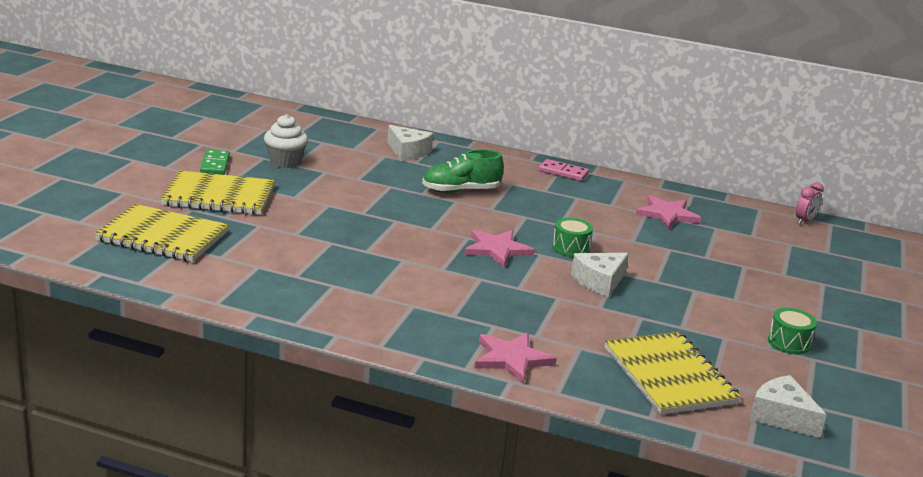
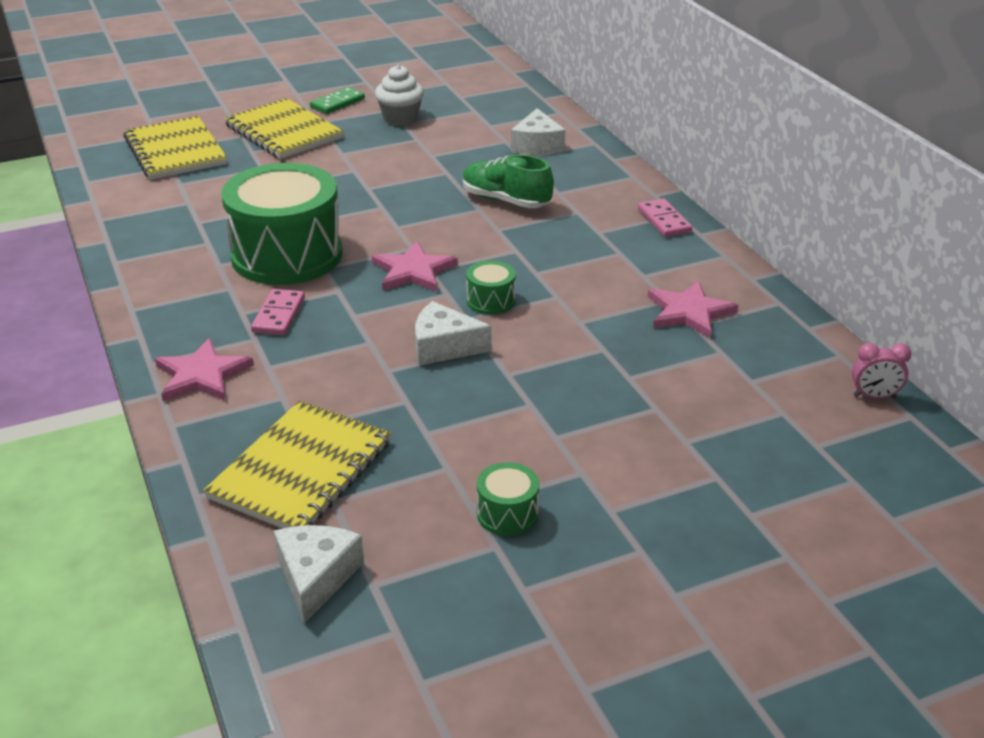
camera: 50 degrees right, 10 degrees up
(403, 271) = (287, 255): none -> green drum
(478, 306) = (278, 315): none -> pink domino

